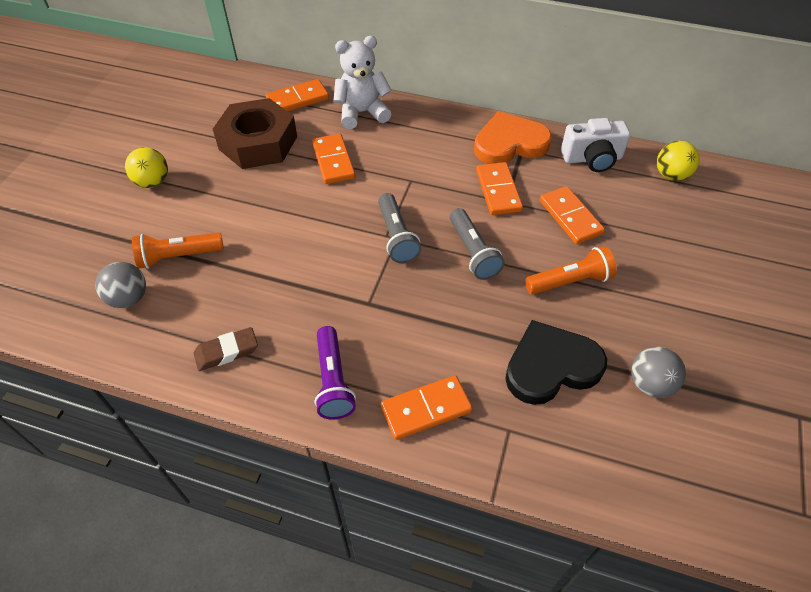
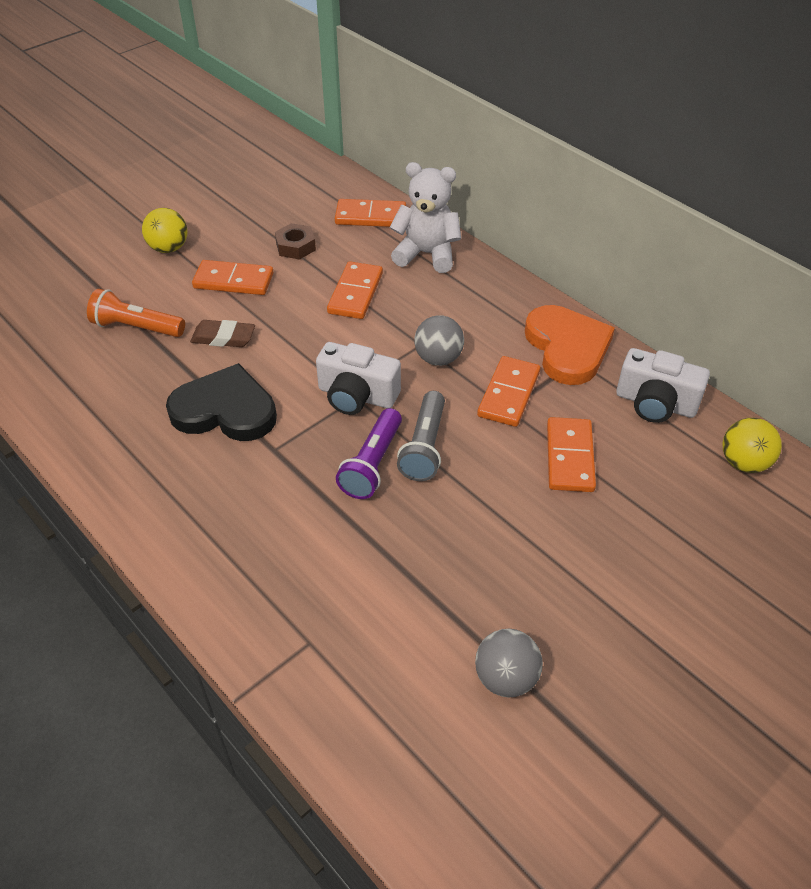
camera: 30 degrees right, 5 degrees down
(129, 298) = (66, 347): grey ball -> grey ball (438, 358)
(226, 352) = (108, 434): brown eraser -> brown eraser (223, 337)
(258, 143) = (295, 246): brown nut -> brown nut, size x0.46
(333, 381) = (180, 507): purple flashlight -> purple flashlight (372, 464)
(396, 236) = (357, 396): grey flashlight -> white camera
(426, 409) = (244, 578): orange domino -> orange domino (233, 281)
(509, 143) = (567, 348): orange heart -> orange heart turned 60 degrees clockwise
(551, 366) = (409, 602): black heart -> black heart (225, 410)
(569, 281) = (507, 525): orange flashlight -> none

